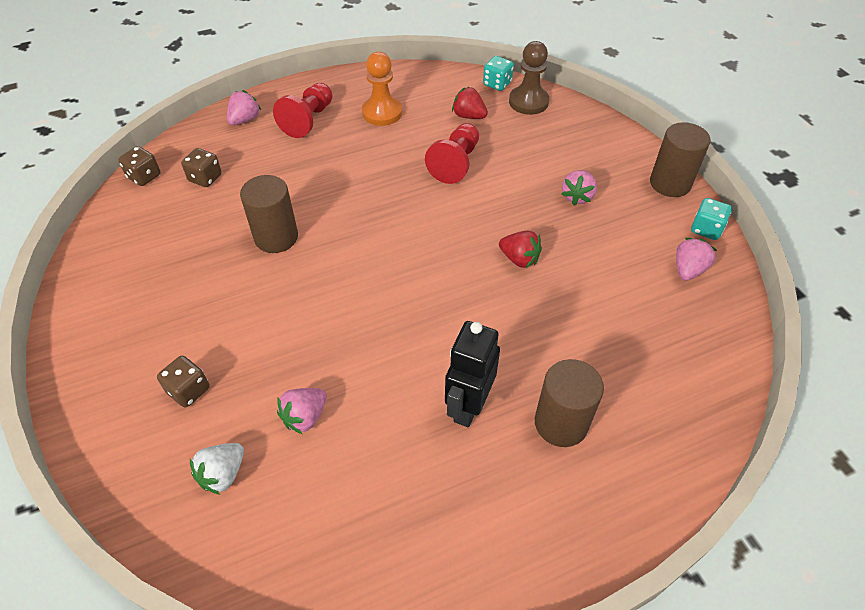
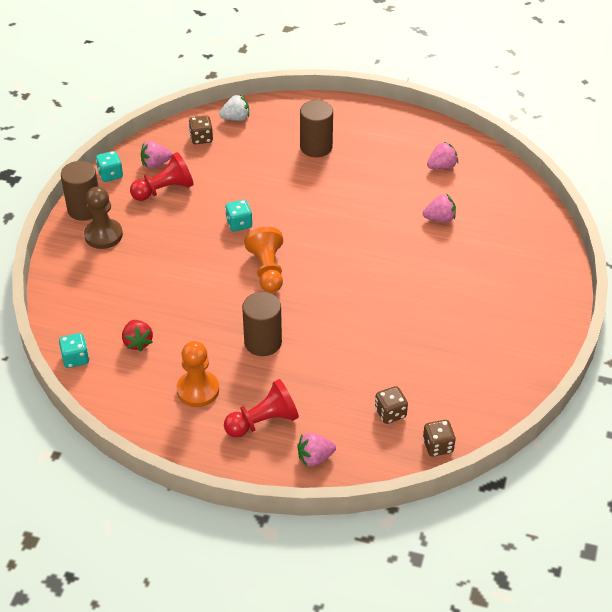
camera: 140 degrees left, 5 degrees down
(189, 390) = (494, 266): brown dice -> brown dice (201, 138)
(223, 474) = (499, 218): white strawberry -> white strawberry (236, 118)
(276, 237) = (375, 329): brown cylinder -> brown cylinder (263, 342)
(436, 231) = (267, 270): none -> orange pawn
(455, 163) = (197, 309): red pawn -> red pawn (164, 190)
(468, 406) = (352, 177): black robot -> none
(519, 259) = (239, 224): red strawberry -> turquoise dice
(528, 102) = (77, 325): brown pawn -> brown pawn (103, 235)
(577, 196) = (152, 237): pink strawberry -> pink strawberry (442, 166)

